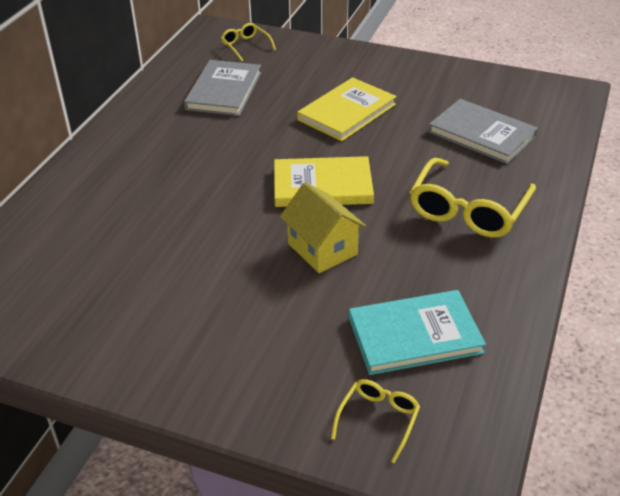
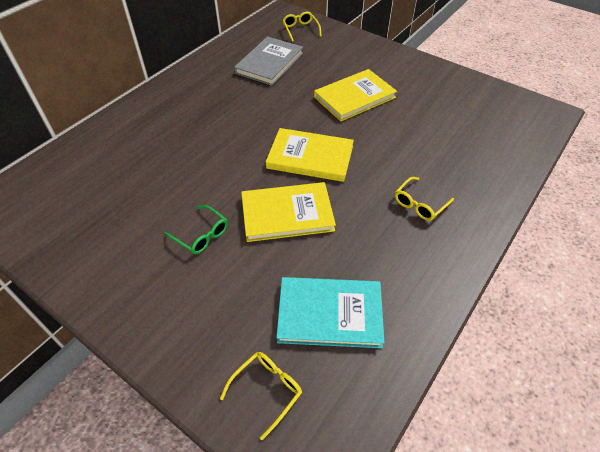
camera: 15 degrees right, 10 degrees up
(230, 290) = (201, 235): none -> green glasses
(322, 249) = (287, 214): yellow house -> yellow book
(468, 209) = (420, 204): yellow glasses -> yellow glasses, size x0.52
(482, 134) = (456, 137): grey book -> none

